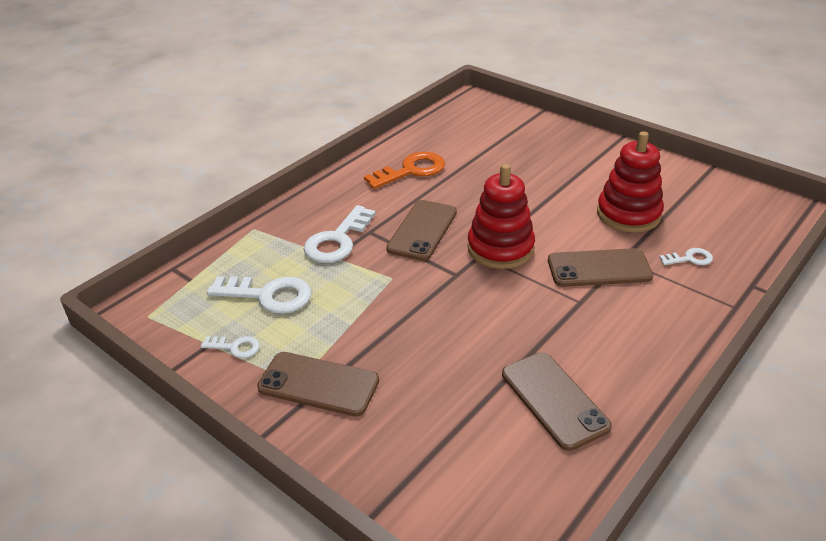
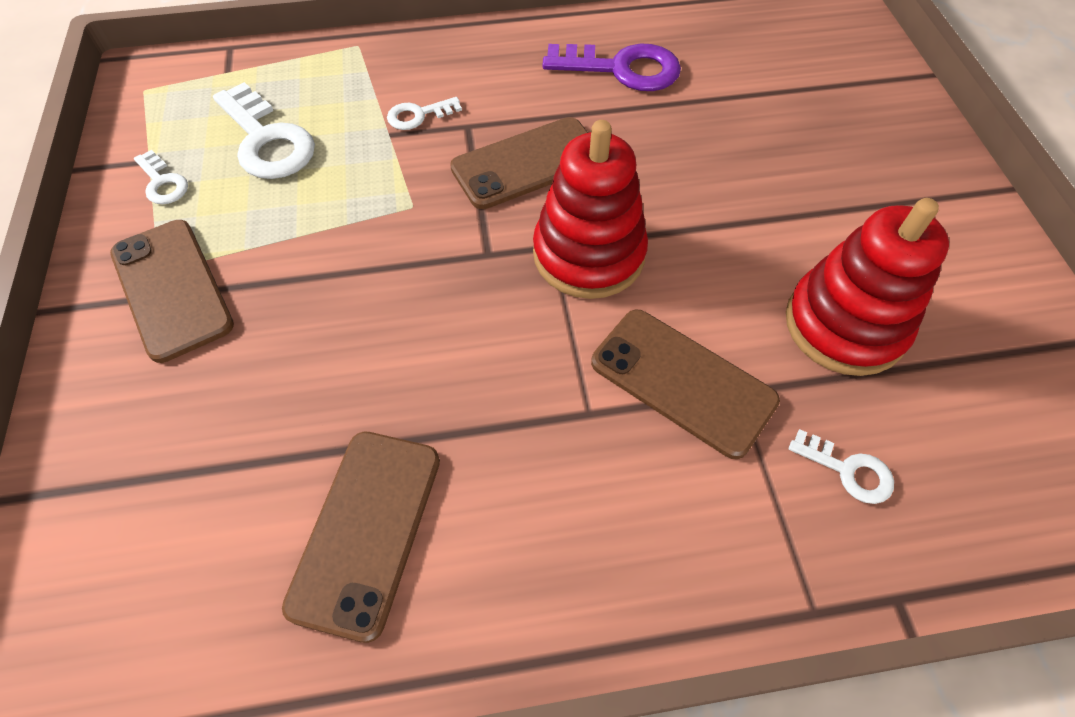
camera: 40 degrees right, 20 degrees up
(337, 240) = (418, 115): white key -> white key, size x0.52
(411, 170) = (622, 69): orange key -> purple key

